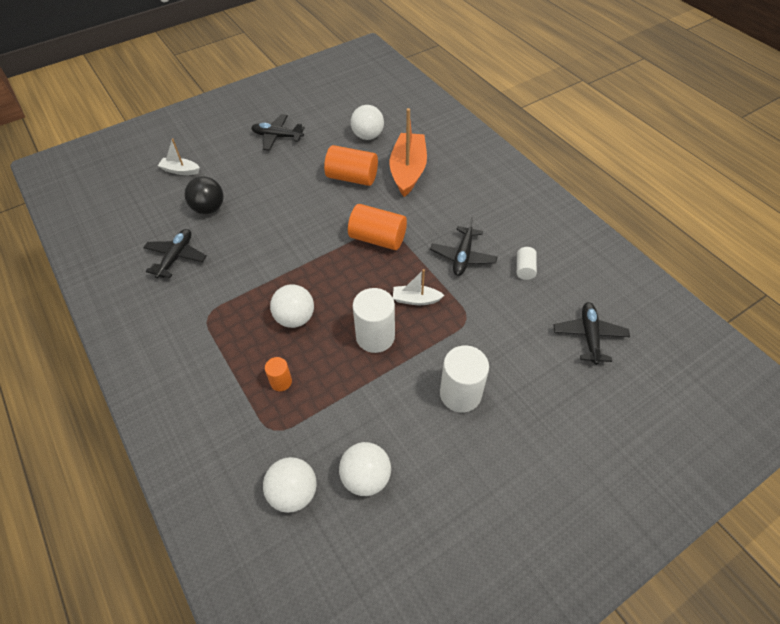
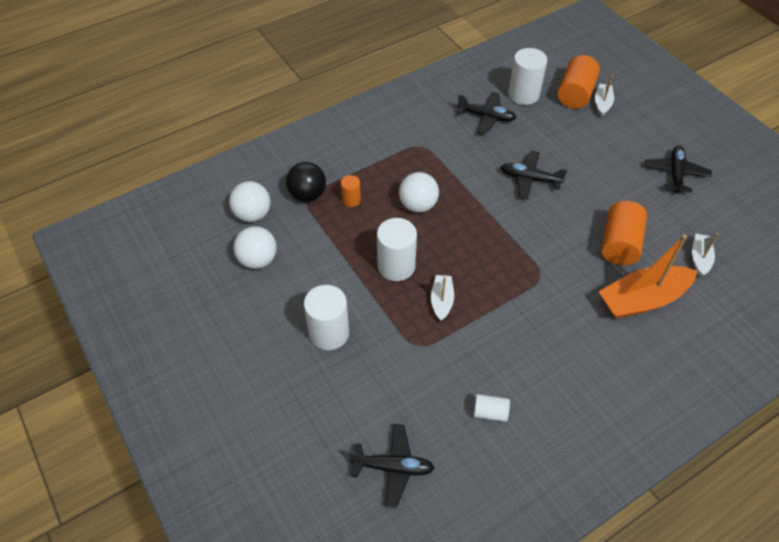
camera: 90 degrees right, 0 degrees up
(150, 226) = (523, 94): none -> white cylinder
(209, 209) = (551, 131): black ball -> black ball (307, 195)
(368, 136) = (699, 258): white ball -> white boat
(377, 238) = (525, 268): orange cylinder -> orange cylinder (575, 94)
(408, 171) = (642, 299): orange boat -> orange boat turned 150 degrees clockwise
(463, 256) = (505, 349): black plane -> black plane (529, 179)

